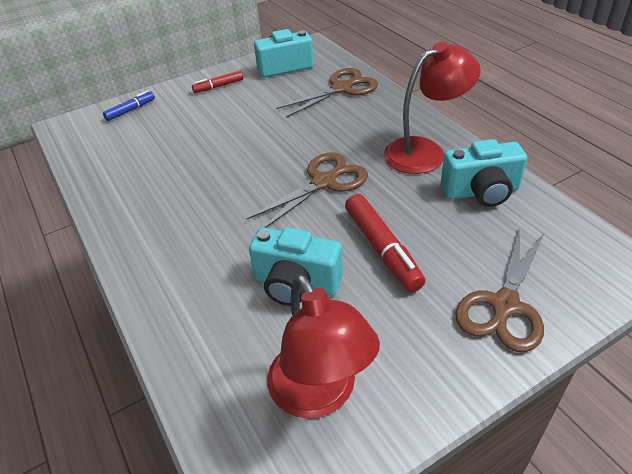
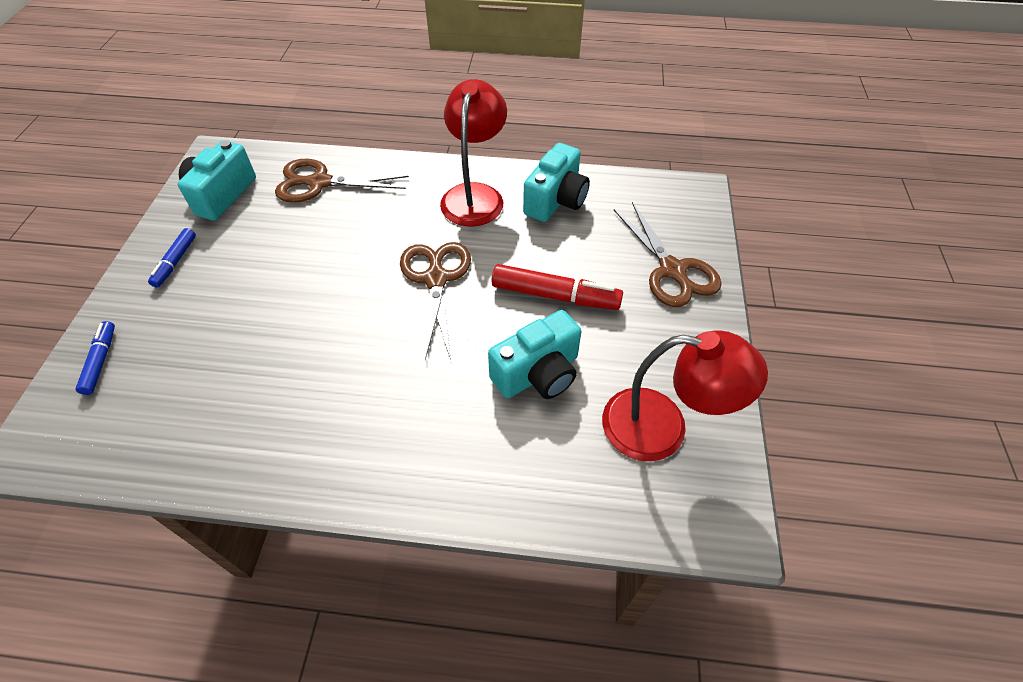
camera: 55 degrees left, 10 degrees up
(218, 86) = (175, 262): red marker -> blue marker
(341, 89) = (320, 183): brown scissors -> brown scissors turned 90 degrees counterclockwise

